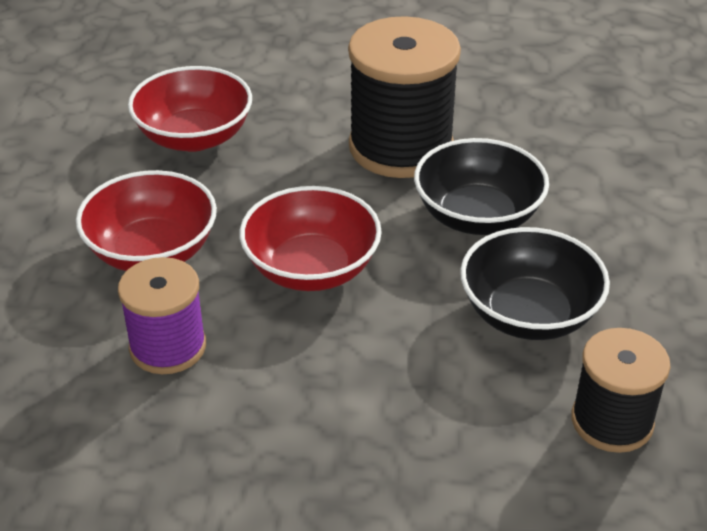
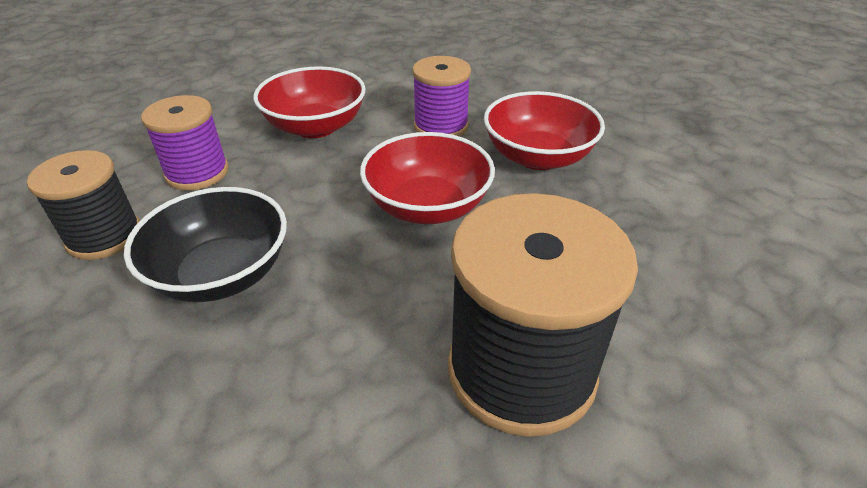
camera: 135 degrees right, 0 degrees up
(194, 137) = (683, 243): red bowl -> red bowl (315, 127)
(476, 455) = (197, 173): none -> purple spool
(477, 216) = (350, 339): black bowl -> none

